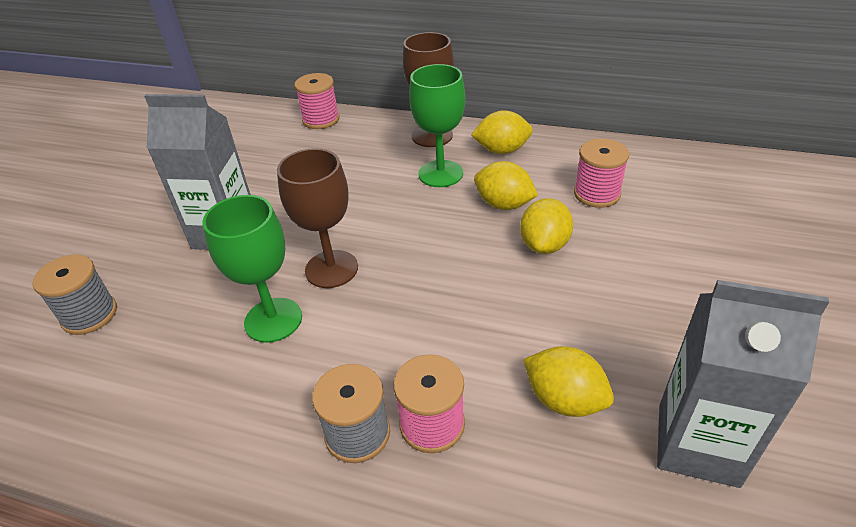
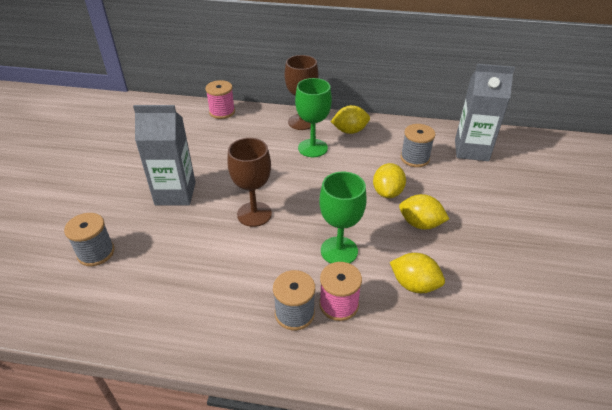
camera: 10 degrees left, 0 degrees up
(273, 320) = (224, 249): green goblet -> green goblet (339, 251)
(503, 204) = (357, 167): yellow lemon -> yellow lemon (420, 224)
(597, 194) = (415, 158): pink spool -> grey spool
(697, 444) = (492, 303): grey carton -> grey carton (471, 150)

